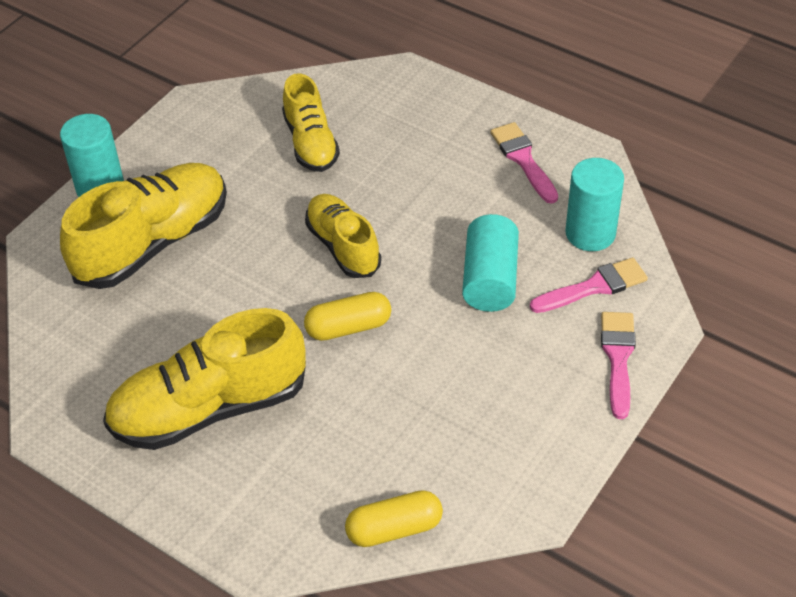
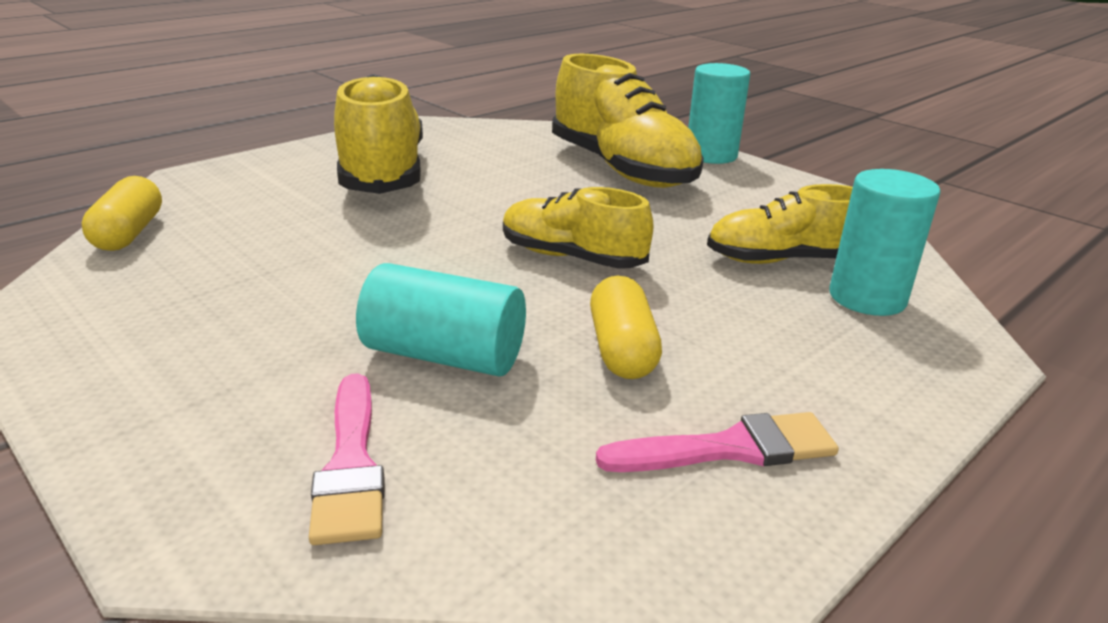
camera: 100 degrees right, 20 degrees down
(343, 246) = (572, 257): yellow shoe -> yellow shoe turned 135 degrees counterclockwise
(348, 327) = (432, 244): yellow capsule -> yellow capsule (622, 349)
(590, 233) = (491, 494): turquoise cylinder -> turquoise cylinder (867, 298)
(618, 358) = (168, 454): pink brush -> none

